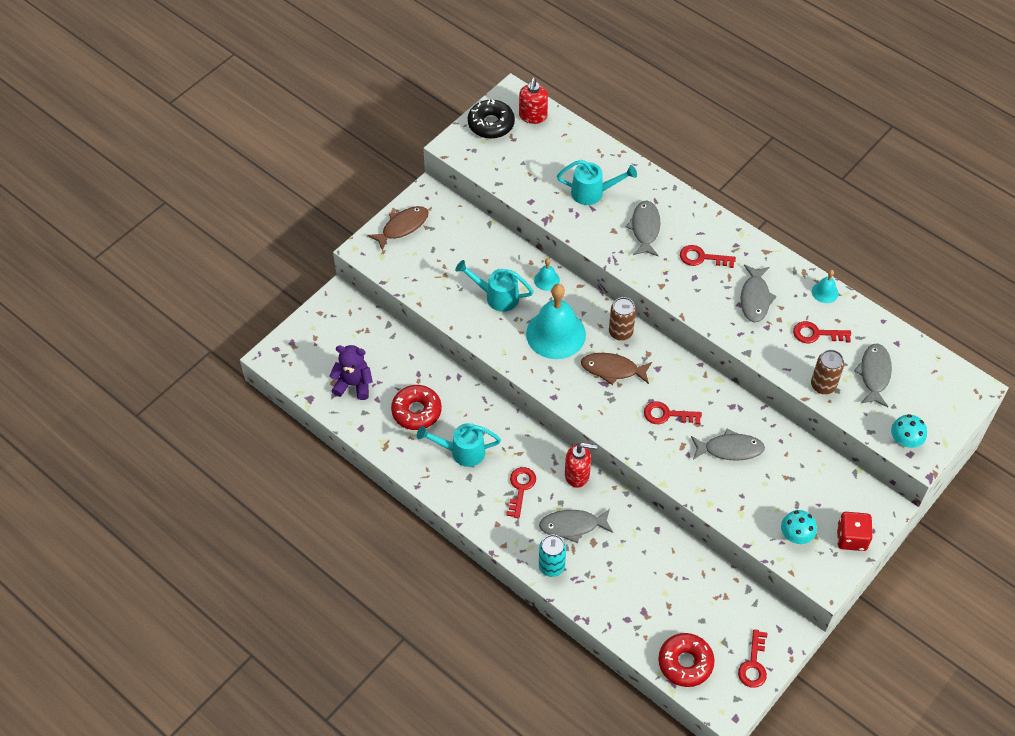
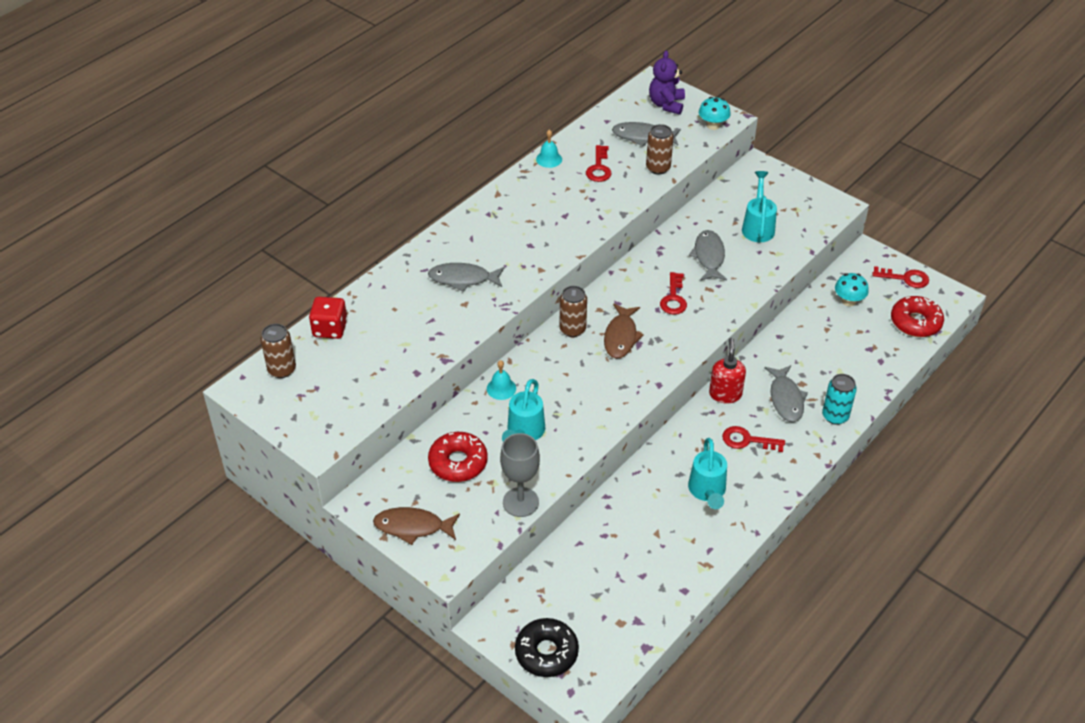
camera: 90 degrees left, 10 degrees down
(353, 384) = (622, 601): purple teddy bear -> purple teddy bear (666, 104)
(402, 227) = (413, 527): brown fish -> brown fish turned 45 degrees counterclockwise
(416, 411) = (657, 535): red donut -> red donut (458, 462)
(424, 295) = (520, 502): none -> grey goblet
(491, 124) = (288, 409): black donut -> black donut (546, 652)
(533, 116) = (282, 369): red soap dispenser -> brown can
(556, 334) = (576, 381): turquoise bell -> none
(593, 193) = (408, 319): turquoise watering can -> turquoise watering can (758, 226)
(702, 258) = (504, 238): red key -> none
(755, 298) = (557, 204): grey fish -> none
(796, 536) = (796, 220): turquoise mushroom -> turquoise mushroom (848, 301)
(851, 538) = (792, 187): red dice -> red dice (330, 329)

